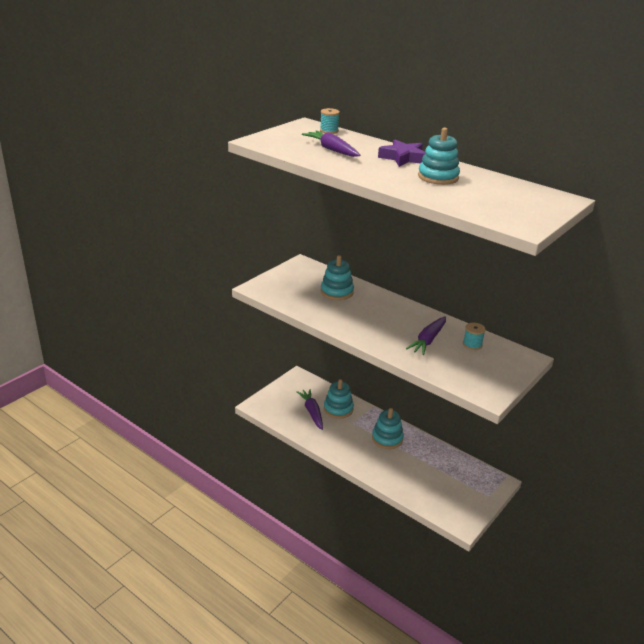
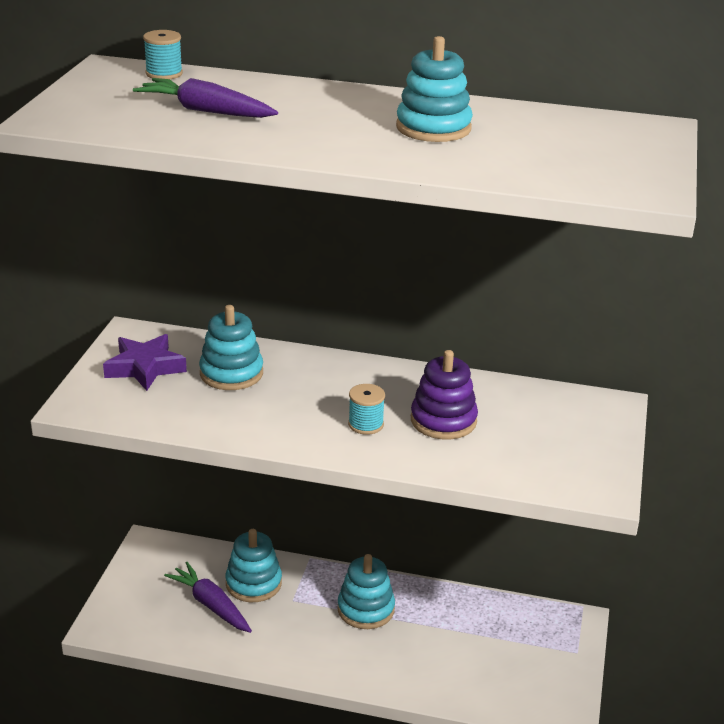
camera: 25 degrees left, 0 degrees up
(403, 158) = (342, 103): purple star -> purple star (145, 368)
(428, 340) = (443, 420): purple carrot -> purple stacking toy
(472, 345) = (516, 407): turquoise spool -> turquoise spool (366, 424)

